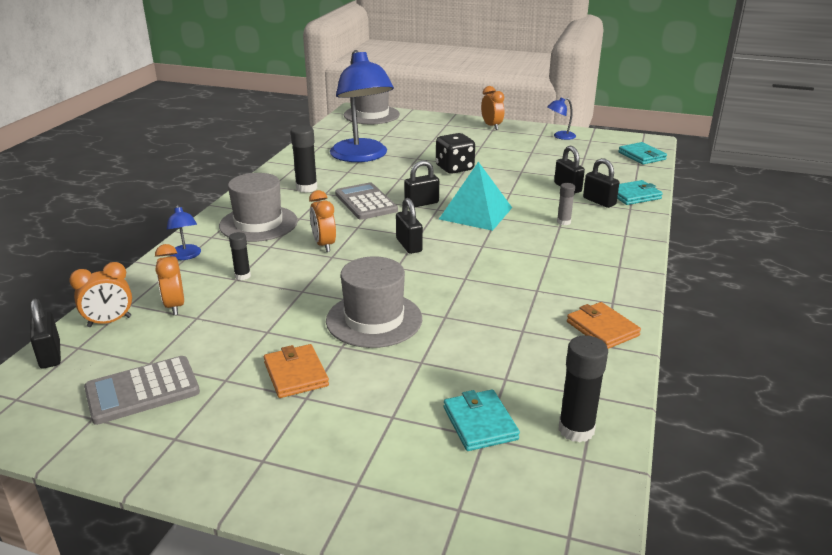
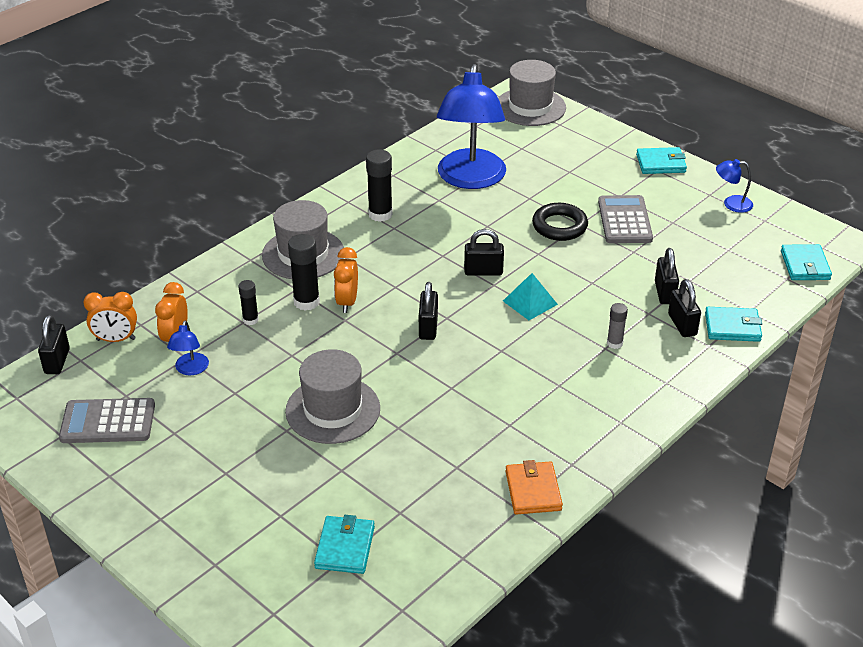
camera: 25 degrees right, 10 degrees up
(186, 256) = (215, 279): blue lamp -> blue lamp (190, 369)
(296, 374) = (231, 446): orange wallet -> none
(365, 202) = (426, 253): grey calculator -> grey calculator (624, 220)
(454, 168) = (559, 226): black dice -> black ring
(475, 213) = (530, 302): turquoise pyramid -> turquoise pyramid, size x0.60
(491, 126) = (660, 163): orange clock -> turquoise wallet
(576, 430) = (418, 582): black glue stick -> black glue stick (306, 302)

